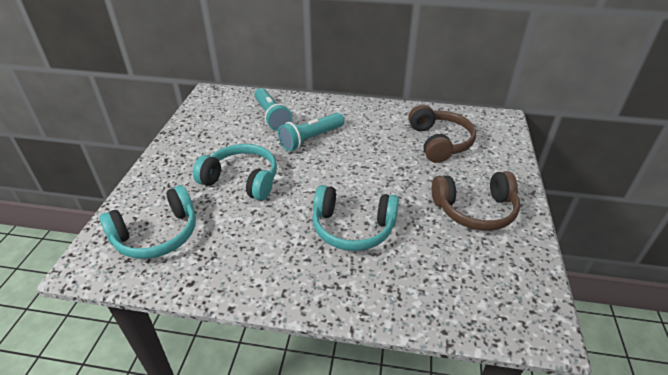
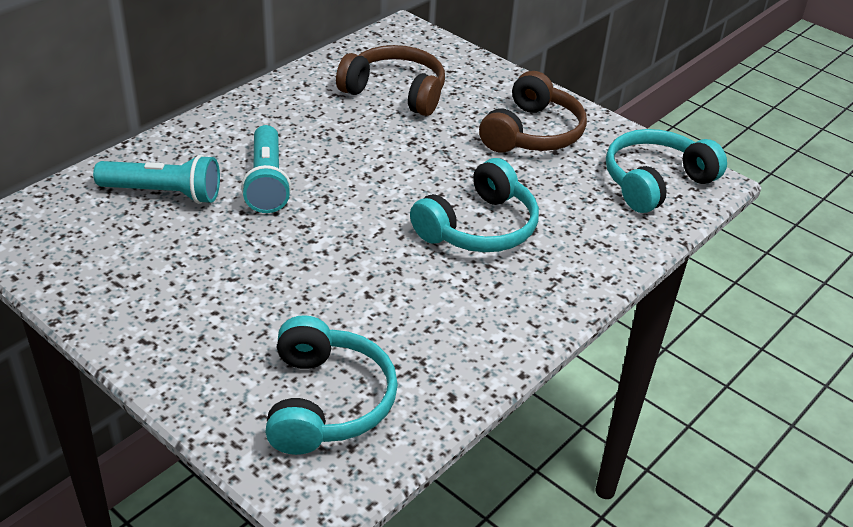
camera: 60 degrees left, 0 degrees up
(242, 180) = (289, 280): turquoise headphones -> turquoise headphones (655, 182)

